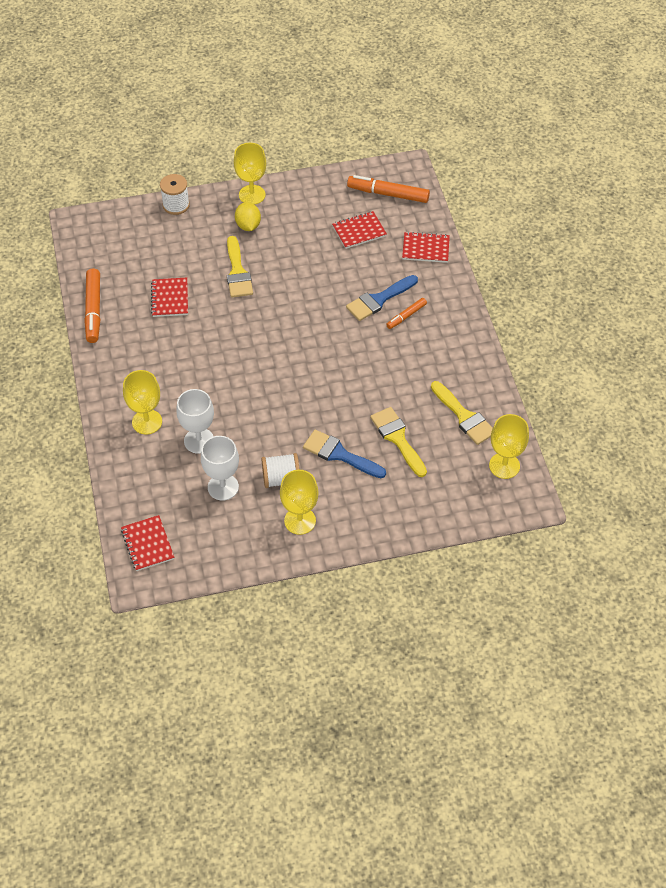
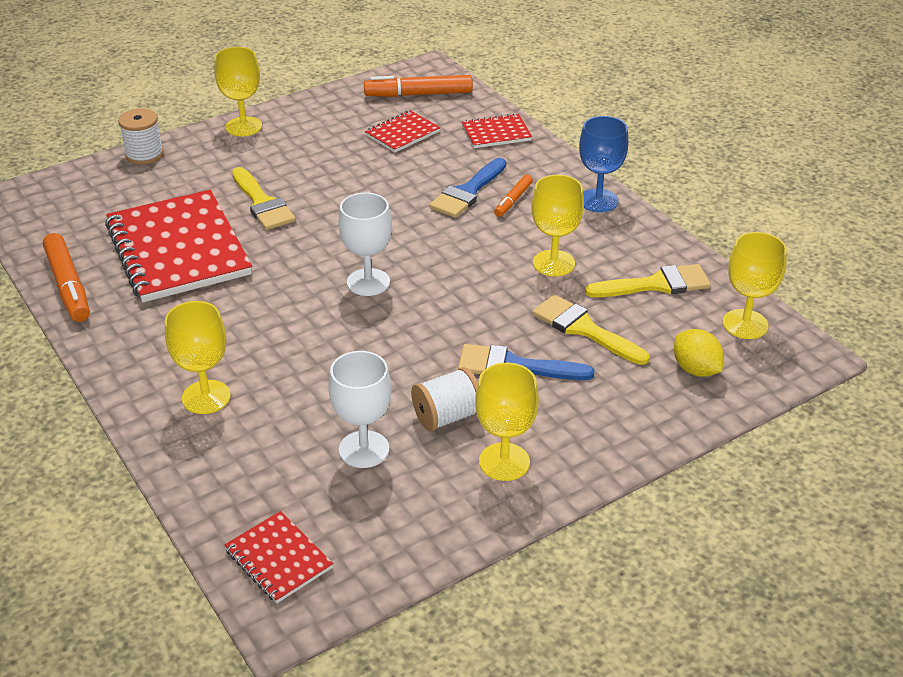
camera: 20 degrees left, 15 degrees down
(170, 298) = (178, 249): red notebook -> red notebook, size x2.12
(199, 441) = (298, 401): white goblet -> white goblet (368, 282)
(248, 225) = (253, 156): yellow lemon -> yellow lemon (695, 369)
(406, 379) = (553, 263): none -> yellow goblet
(464, 416) = (656, 284): yellow brush -> yellow brush turned 45 degrees counterclockwise
(465, 332) = (598, 201): none -> blue goblet

